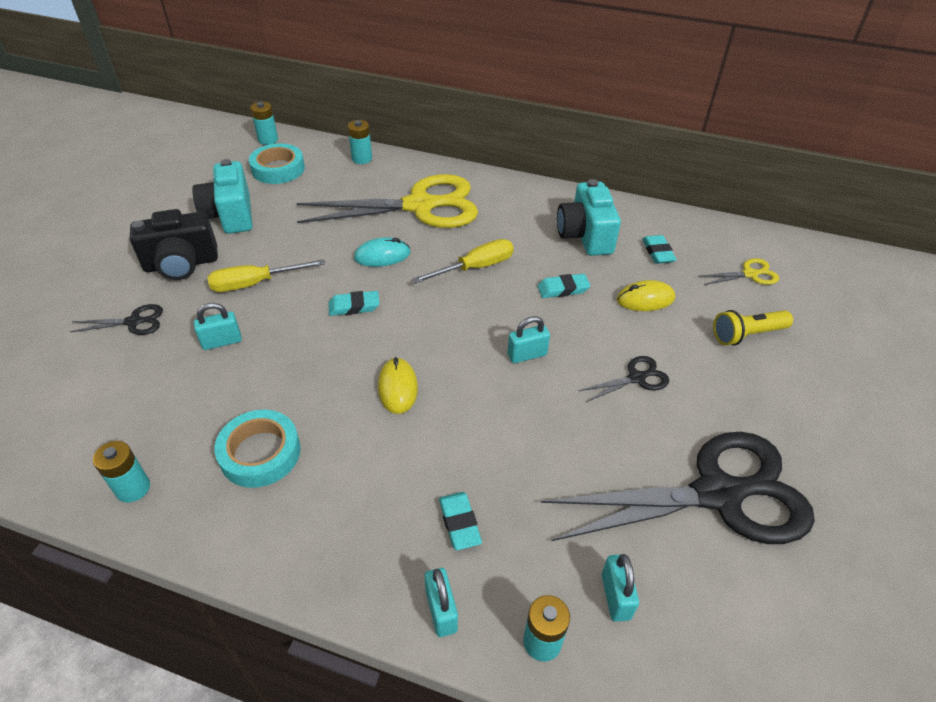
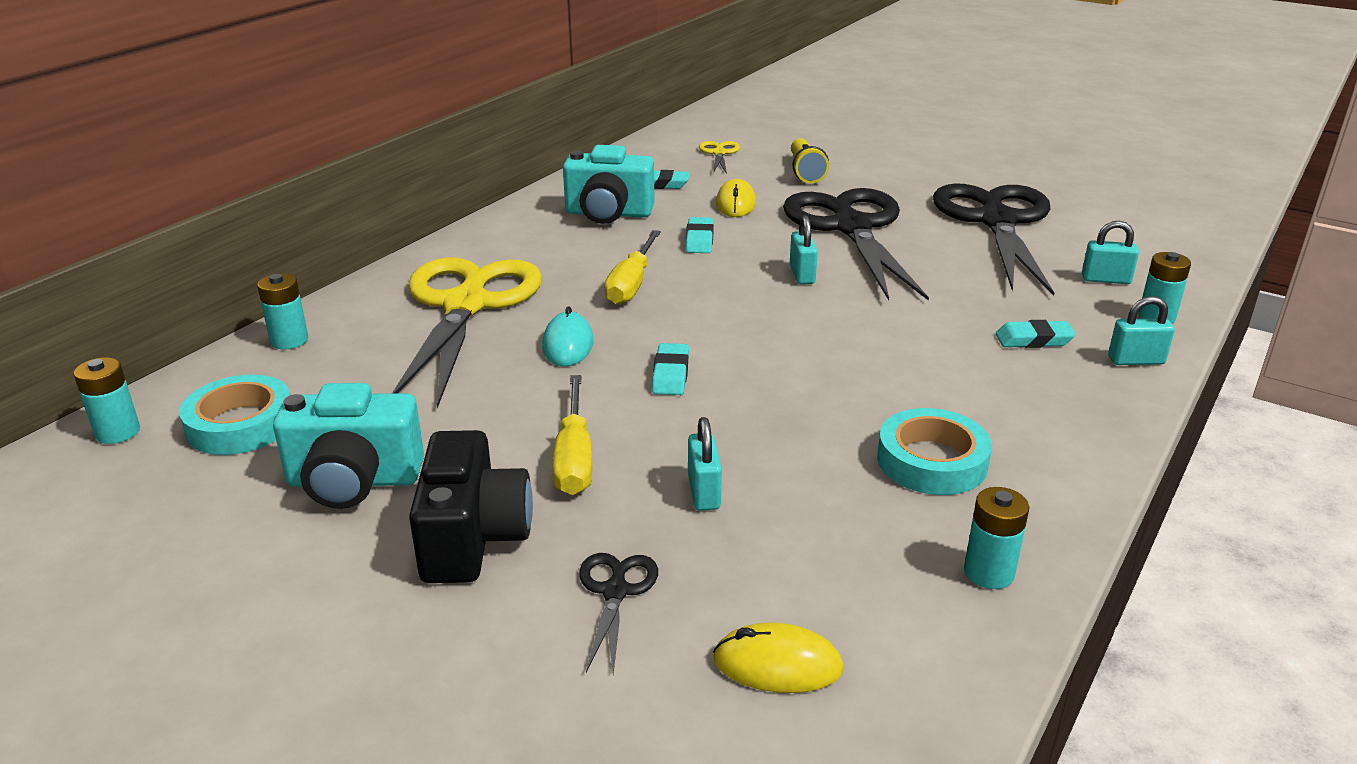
camera: 75 degrees left, 15 degrees down
(397, 387) = (835, 356): yellow mouse -> yellow mouse (777, 664)
(475, 267) = (632, 284): yellow screwdriver -> yellow screwdriver turned 150 degrees counterclockwise
(636, 378) = (851, 228): black scissors -> black scissors, size x2.46

